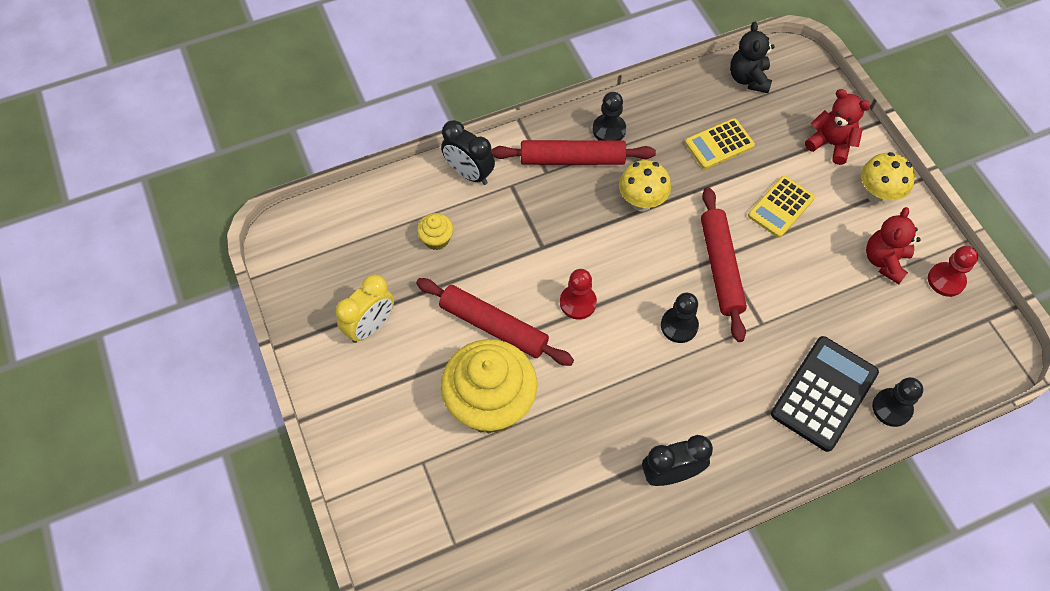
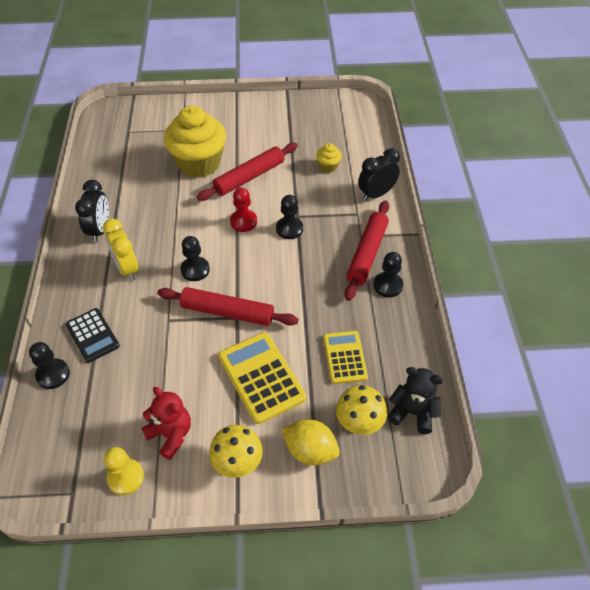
camera: 110 degrees right, 10 degrees down
(370, 326) = (279, 126): yellow clock -> yellow clock (127, 269)
(568, 248) = (289, 229): none -> black pawn
(641, 202) = (309, 283): yellow mushroom -> yellow mushroom (359, 424)
(780, 207) = (261, 377): yellow calculator -> yellow calculator, size x1.53
(824, 393) = (92, 335): black calculator -> black calculator, size x0.65
(831, 144) = (310, 451): red teddy bear -> yellow lemon
(946, 280) = (126, 477): red pawn -> yellow pawn

